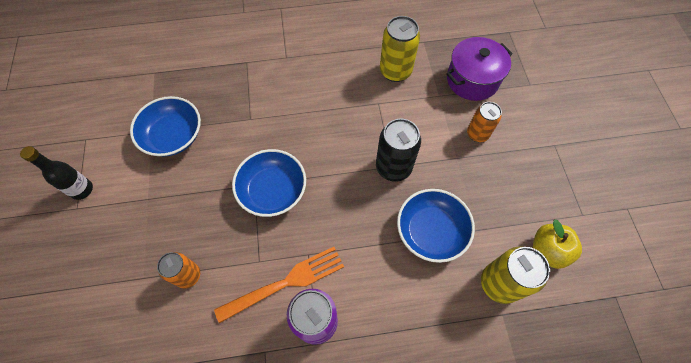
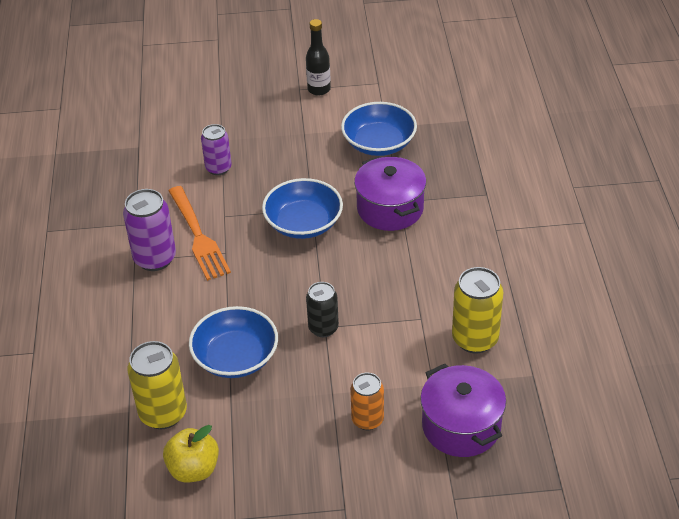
camera: 95 degrees right, 20 degrees down
(188, 275) = (218, 168): orange can -> purple can
(258, 125) = (390, 209): none -> purple pot
(393, 167) = (323, 328): black can -> black can, size x0.66

